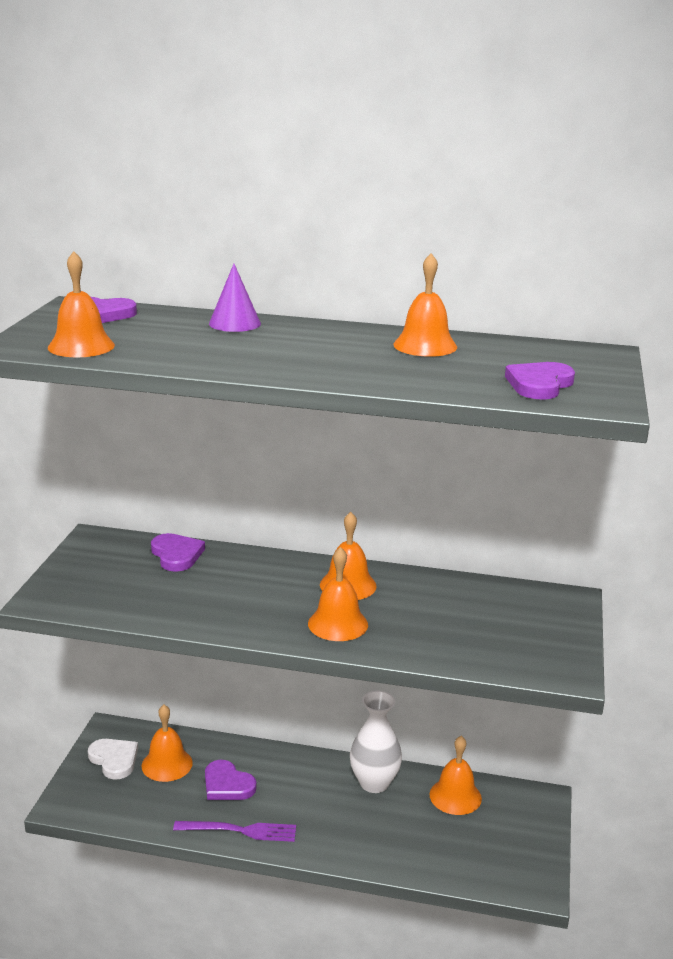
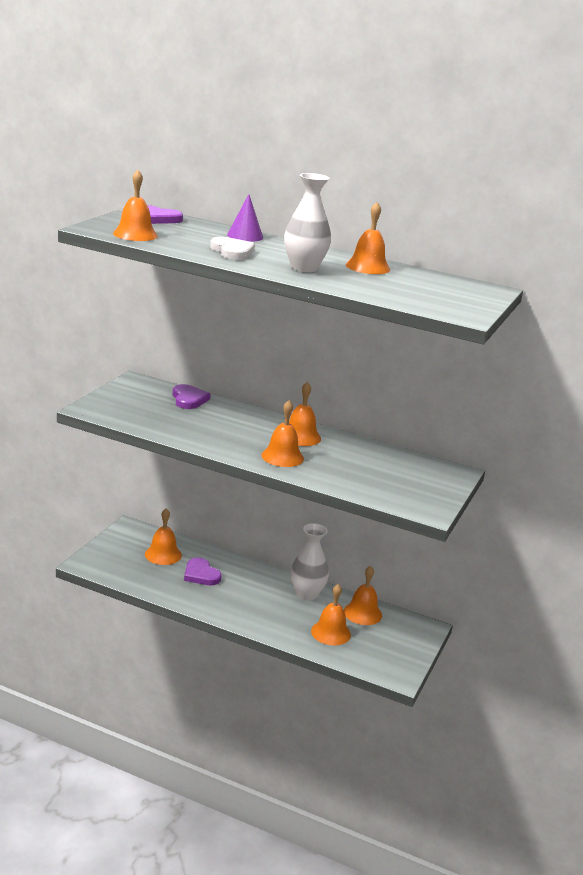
camera: 10 degrees right, 0 degrees up
(114, 760) = (127, 545): white heart -> white heart (232, 251)
(241, 830) = (201, 602): purple fork -> none
(344, 362) = (304, 268): none -> white vase
(426, 838) = (331, 632): none -> orange bell
(539, 384) = (429, 299): purple heart -> none

